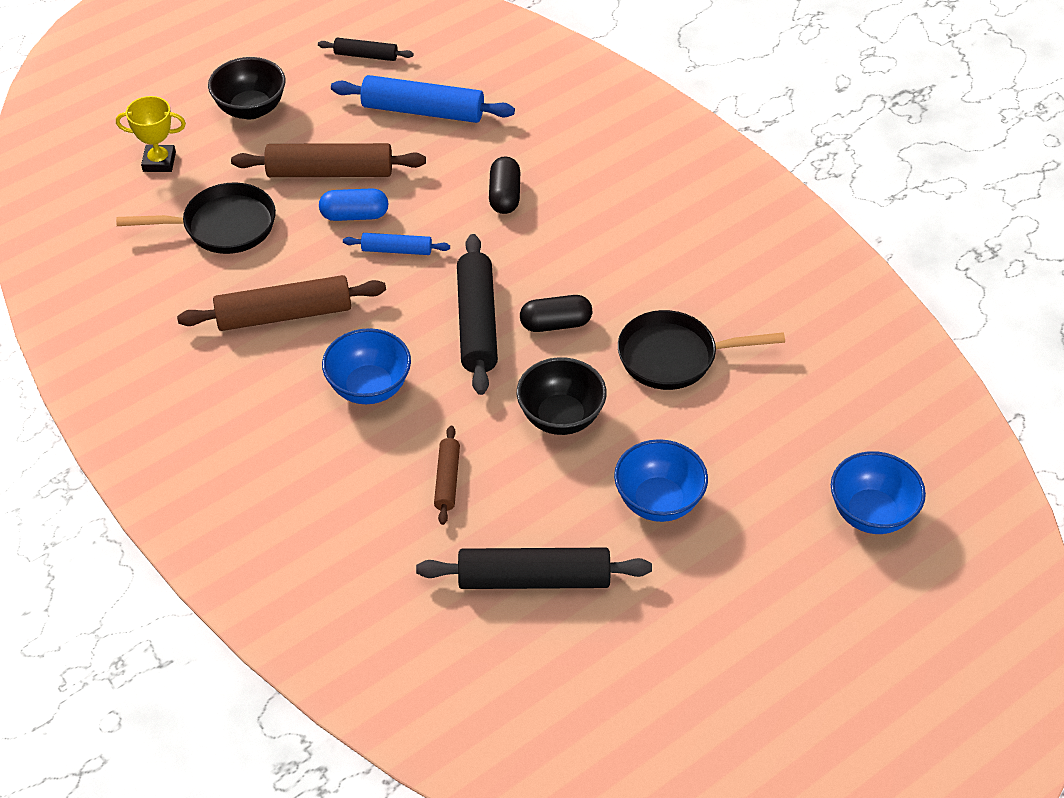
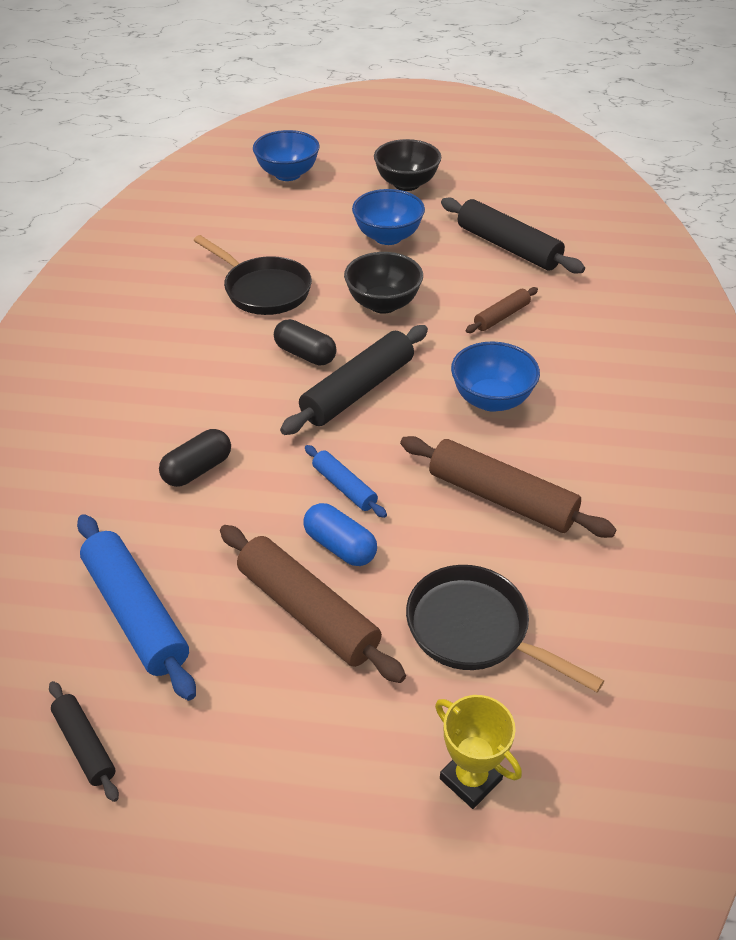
camera: 135 degrees left, 5 degrees down
(251, 109) = (293, 774): black bowl -> black bowl (406, 184)

